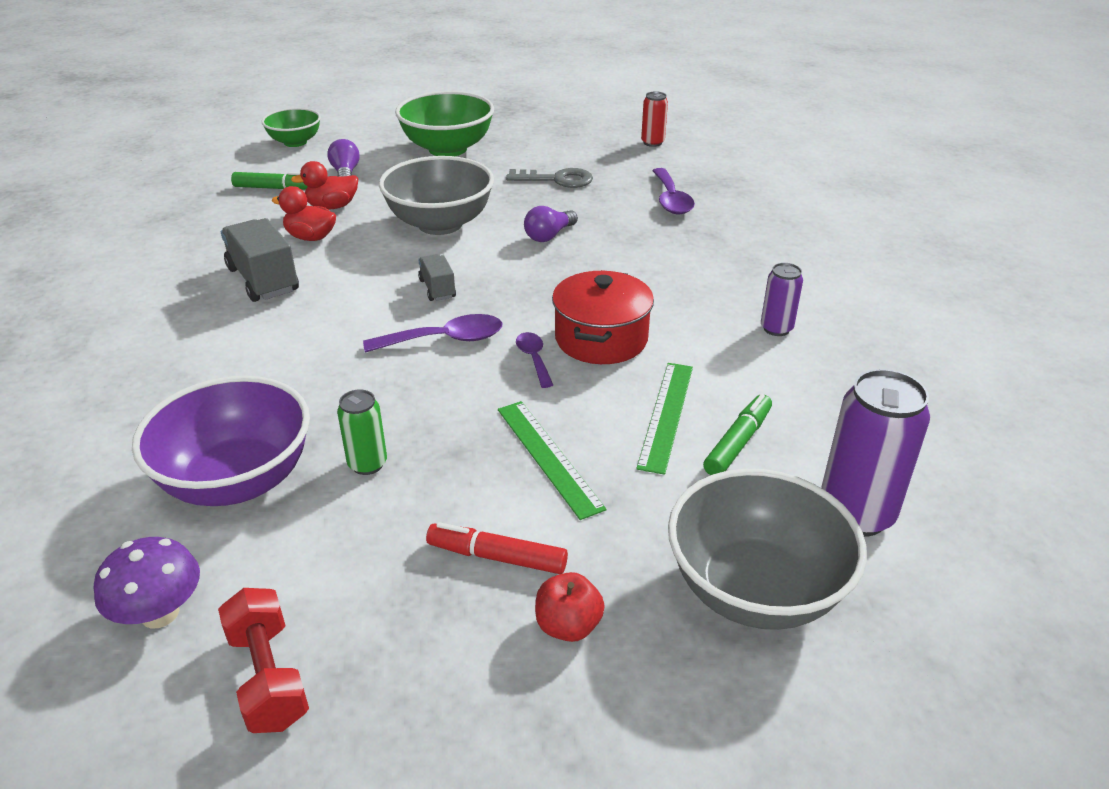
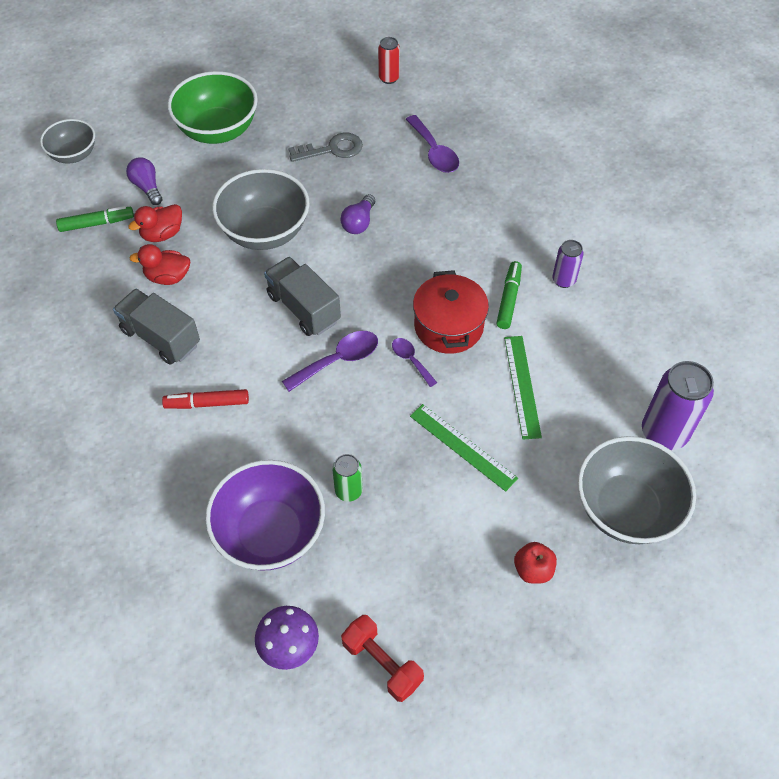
camera: 20 degrees left, 20 degrees up
(295, 142) = (74, 155): green bowl -> grey bowl
(437, 289) = (304, 308): grey truck -> grey truck, size x1.80
(497, 557) = (469, 536): red marker -> red marker (207, 403)
(738, 442) = (576, 396): green marker -> green marker (508, 299)

